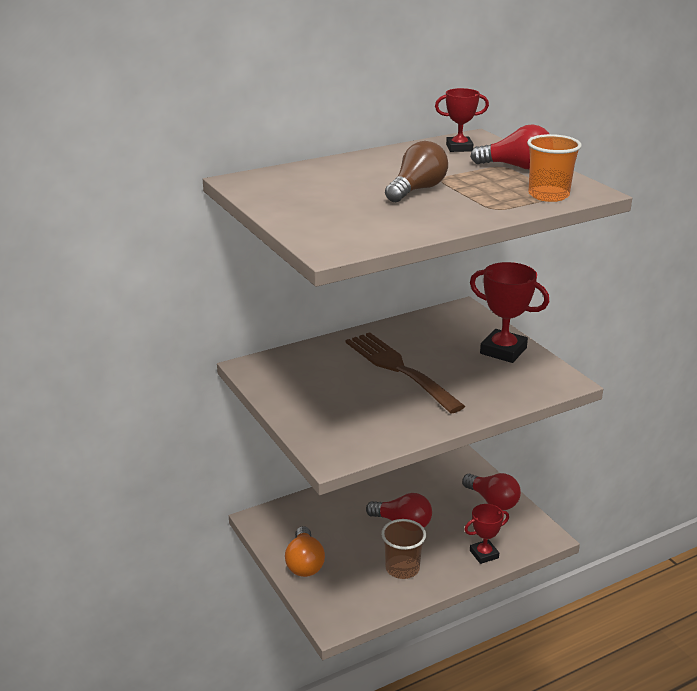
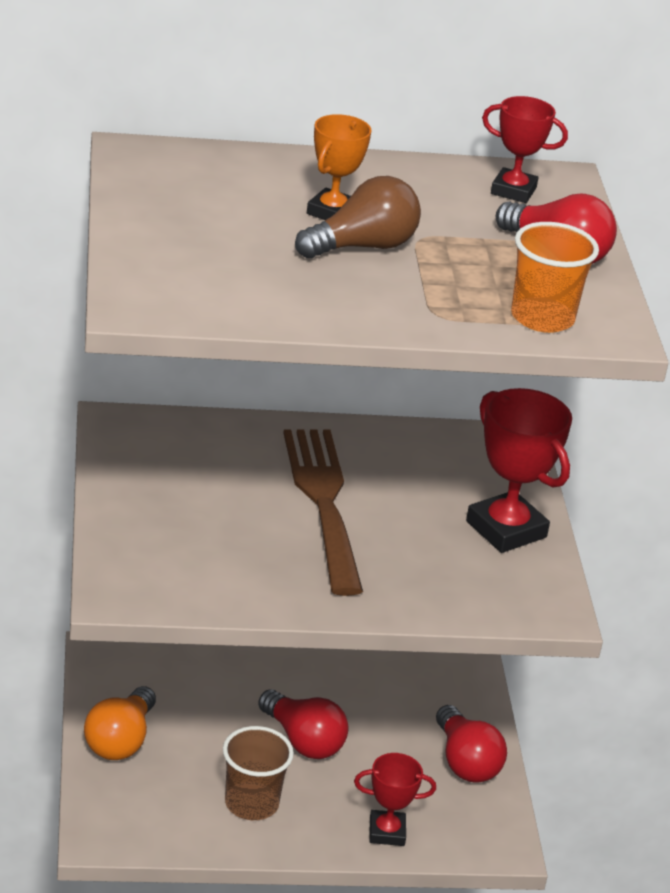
camera: 20 degrees right, 5 degrees up
(381, 179) = (332, 212): none -> orange trophy

